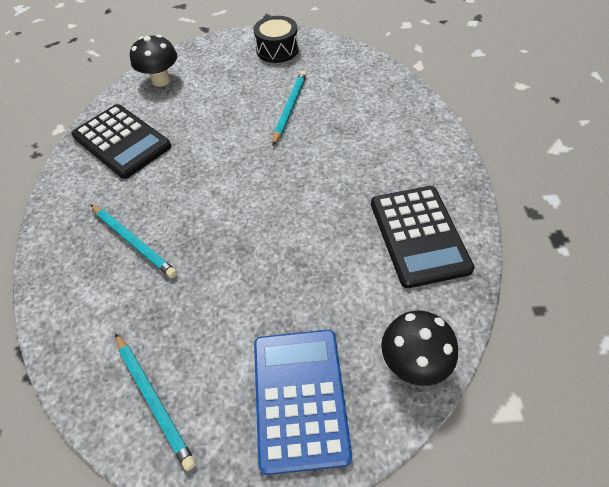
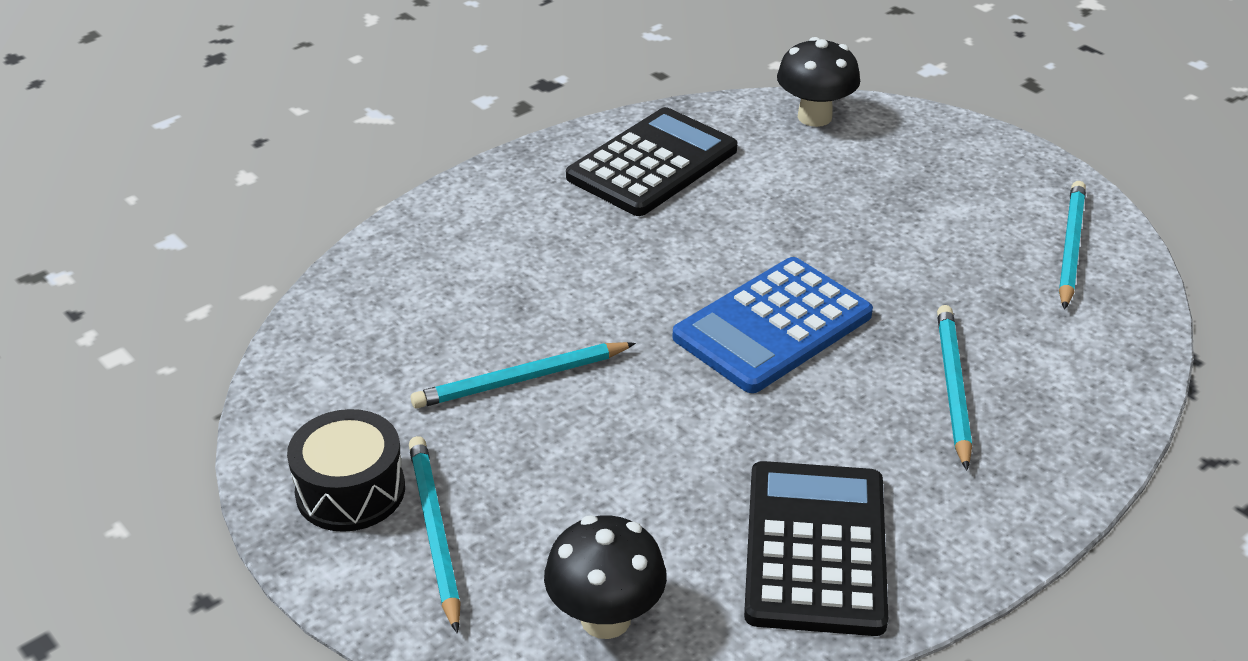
camera: 130 degrees left, 15 degrees down
(238, 60) = (434, 533): none -> turquoise pencil
(300, 398) = (936, 163): blue calculator -> blue calculator (772, 326)

